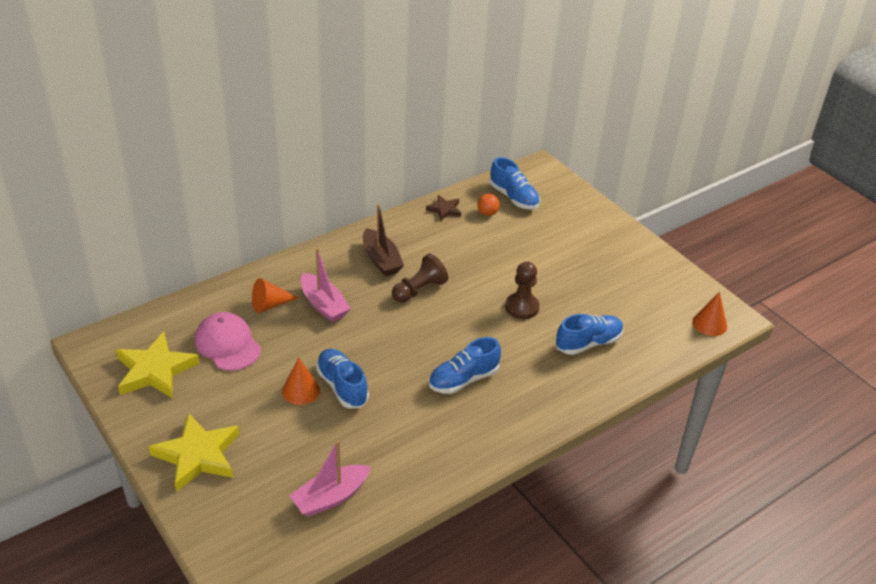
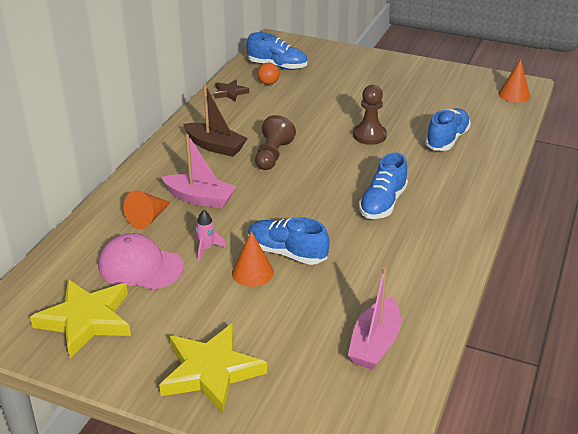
camera: 30 degrees left, 5 degrees down
(287, 353) = (206, 249): none -> pink rocket

